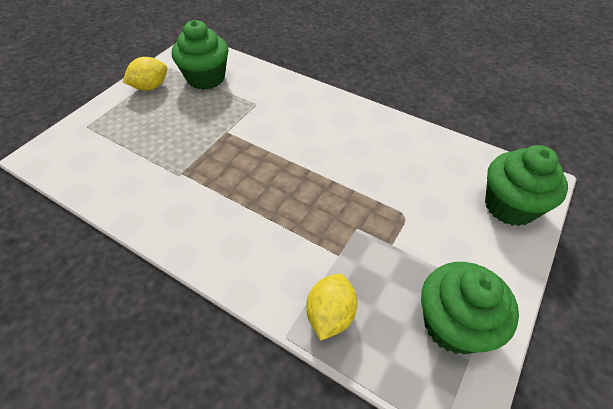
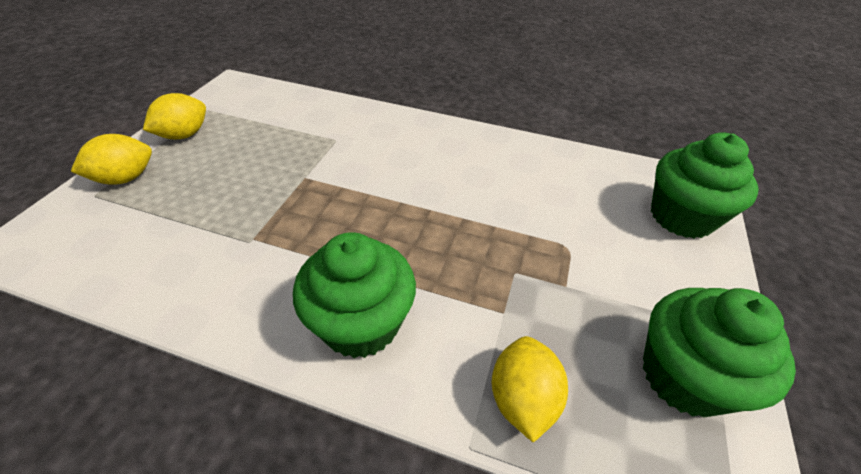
camera: 15 degrees left, 5 degrees down
(107, 116) = (125, 178): none -> yellow lemon
(206, 78) = (261, 117): green cupcake -> green cupcake (361, 323)

